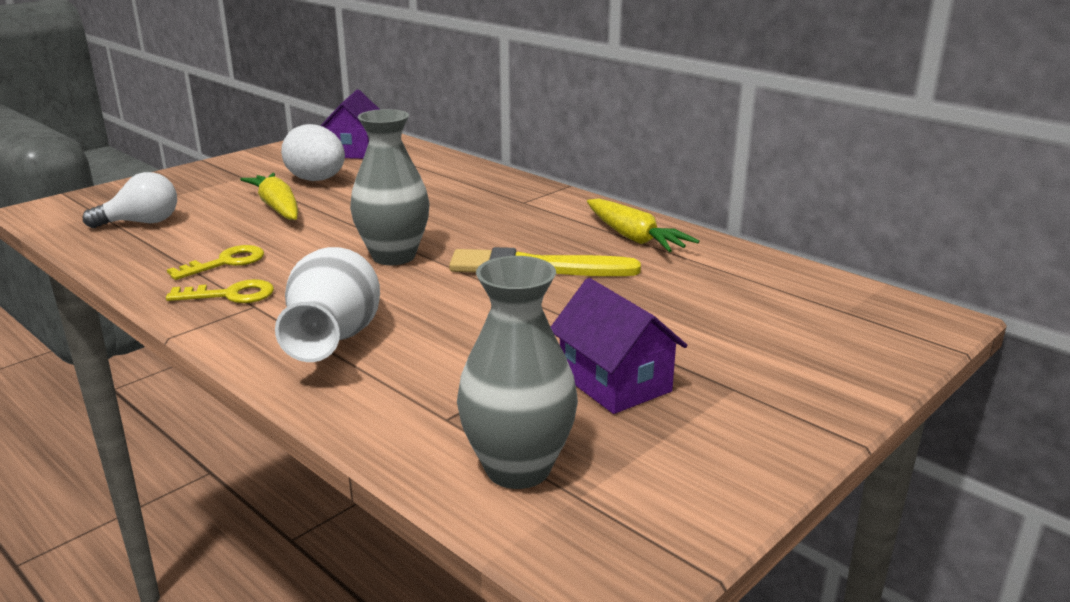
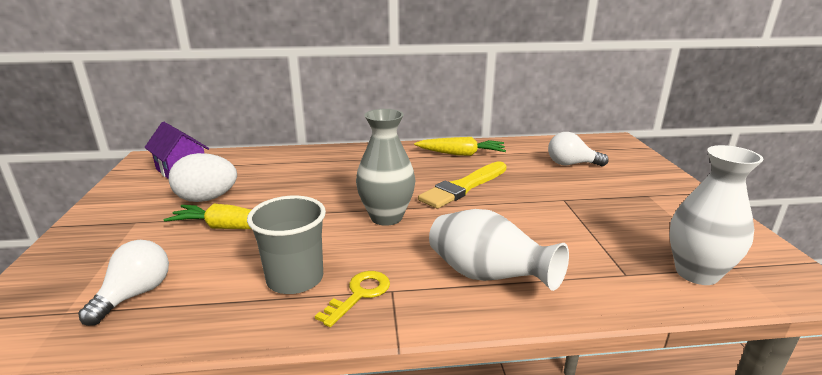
camera: 50 degrees left, 0 degrees up
(226, 262) = (295, 279): yellow key -> grey cup
(518, 469) = (696, 273): grey vase -> white vase
(614, 382) = (620, 217): purple house -> none
(743, 309) = (571, 164): none -> white light bulb

